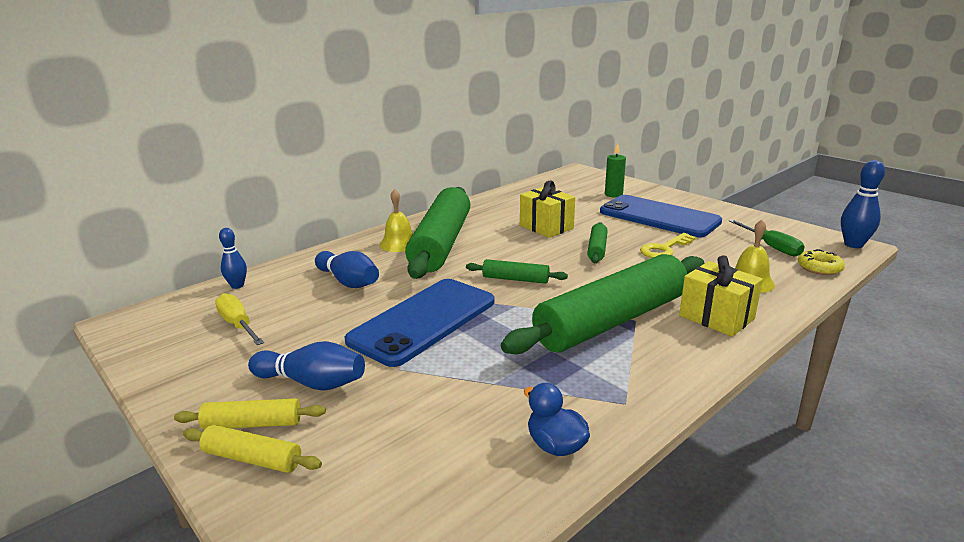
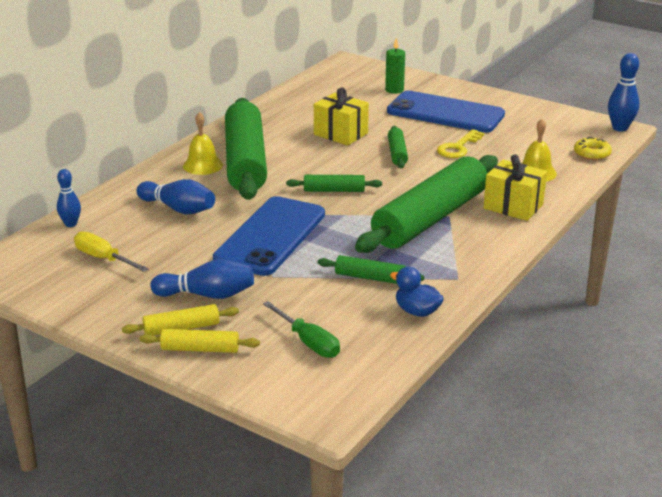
camera: 15 degrees left, 5 degrees up
(513, 386) = (370, 277): none -> green rolling pin
(771, 247) = (551, 136): green screwdriver -> green screwdriver (308, 342)

